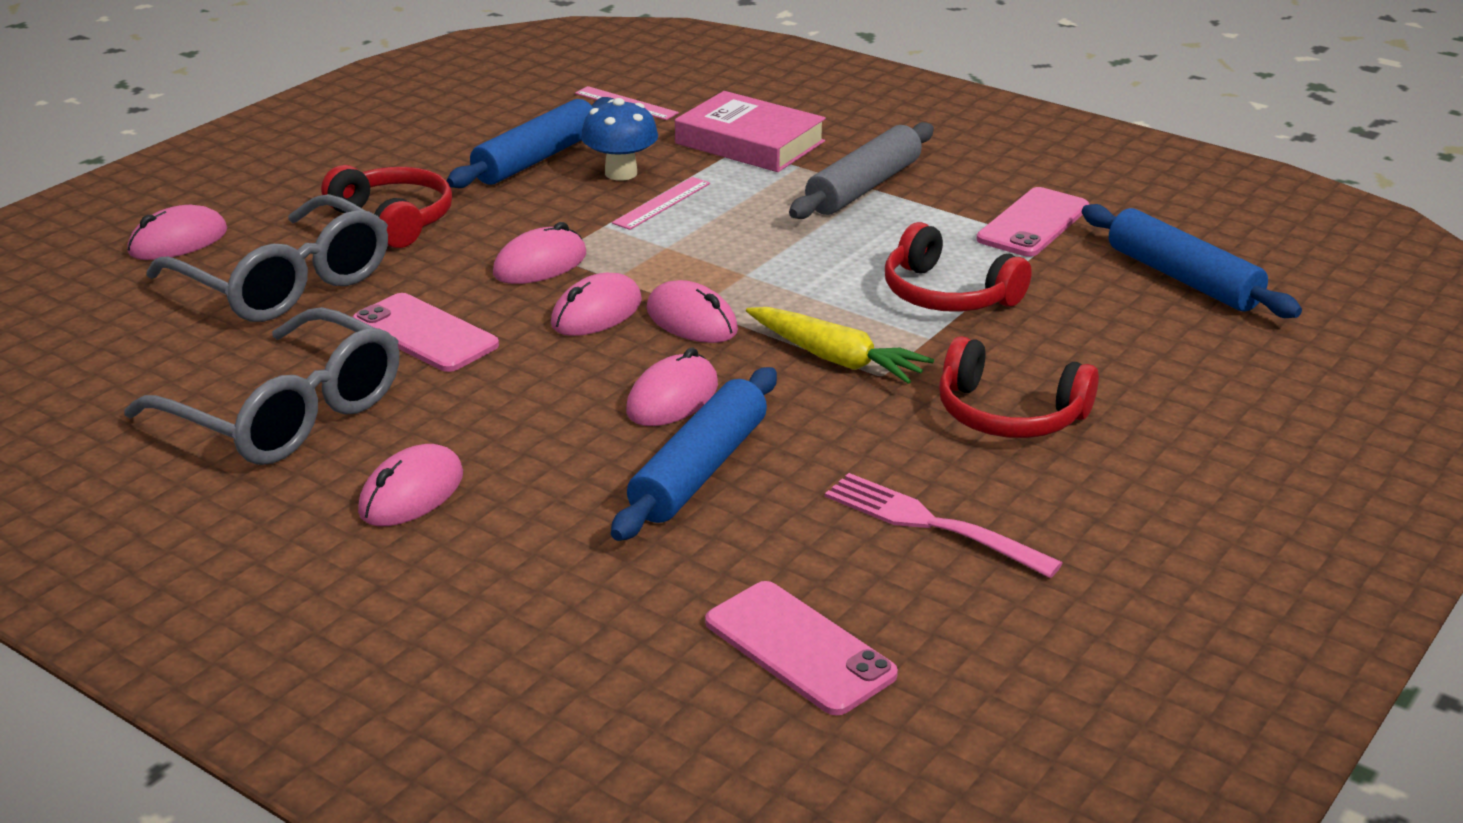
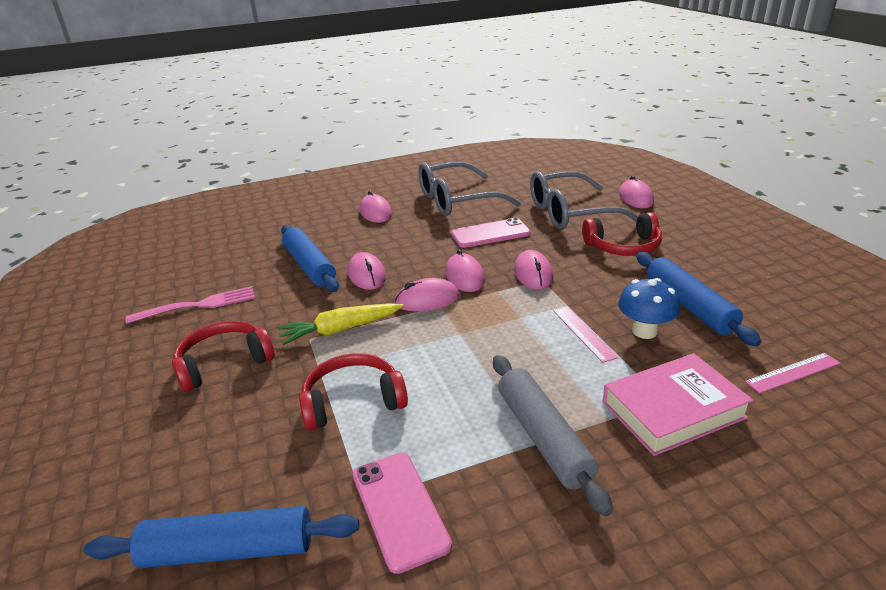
camera: 125 degrees right, 0 degrees up
(799, 648) = (194, 255): pink phone -> none

